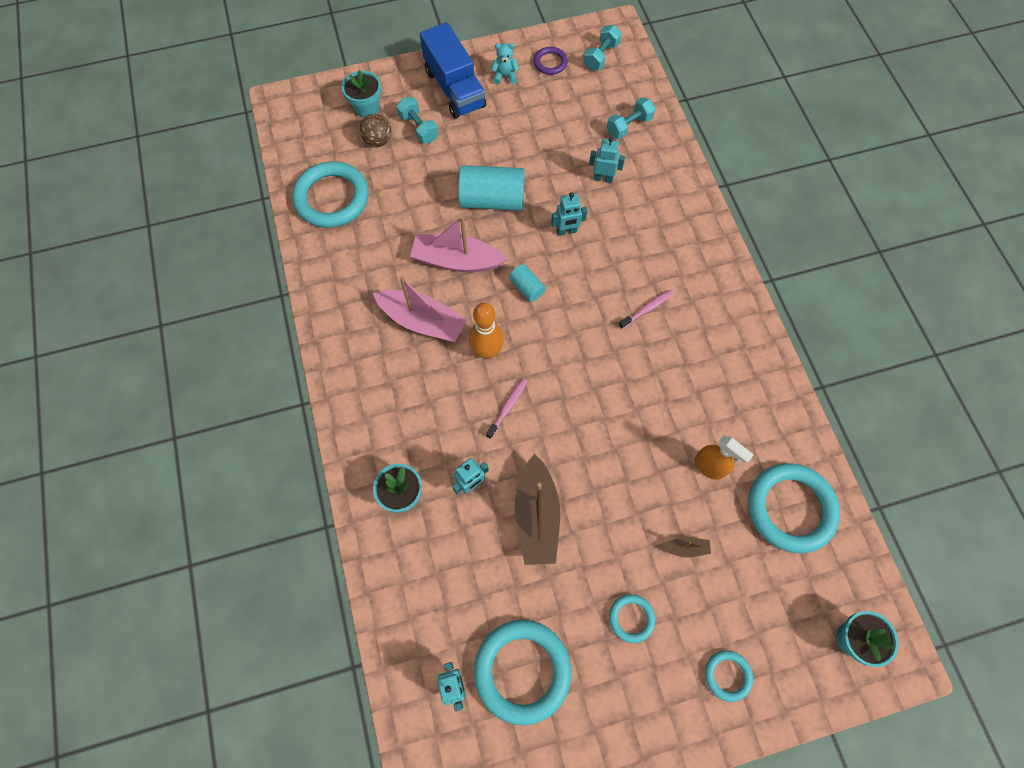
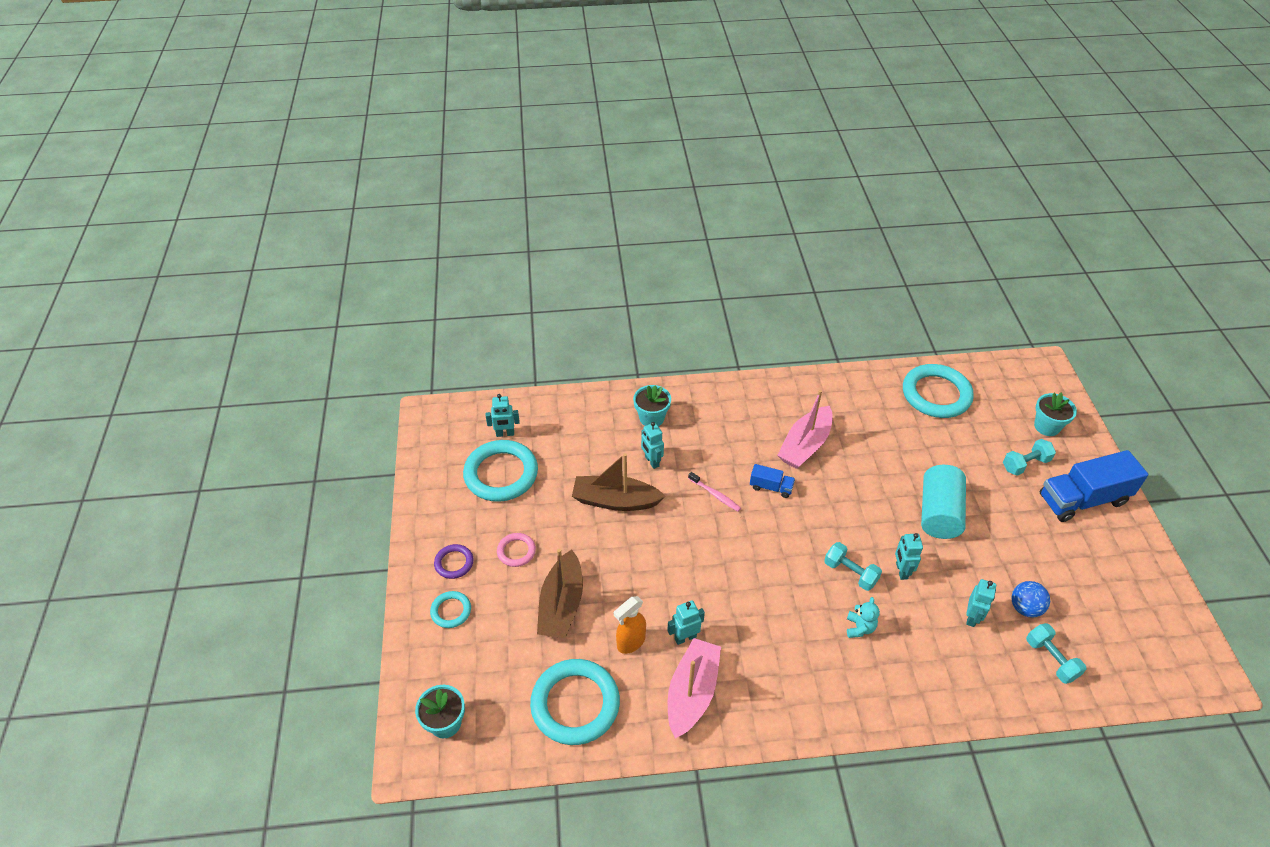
camera: 100 degrees right, 20 degrees down
(378, 141) = (1005, 431): brown ball -> none
(457, 260) = (867, 476): pink boat -> pink boat (692, 693)
(487, 351) = (771, 487): orange bowling pin -> blue truck
(504, 76) = (1109, 547): turquoise teddy bear -> turquoise teddy bear (859, 628)
(527, 288) = (835, 527): turquoise cylinder -> none
(550, 63) = (1138, 594): purple ring -> purple ring (454, 563)
(583, 140) = (1025, 608): none -> blue ball
(601, 56) = (1159, 650): turquoise dumbbell -> turquoise dumbbell (850, 573)
(631, 618) = (516, 551): turquoise ring -> pink ring
(647, 309) = (806, 626): pink toothbrush -> none
(686, 548) = (561, 604): brown boat -> brown boat, size x2.28
(689, 415) = (685, 637): none -> turquoise robot

